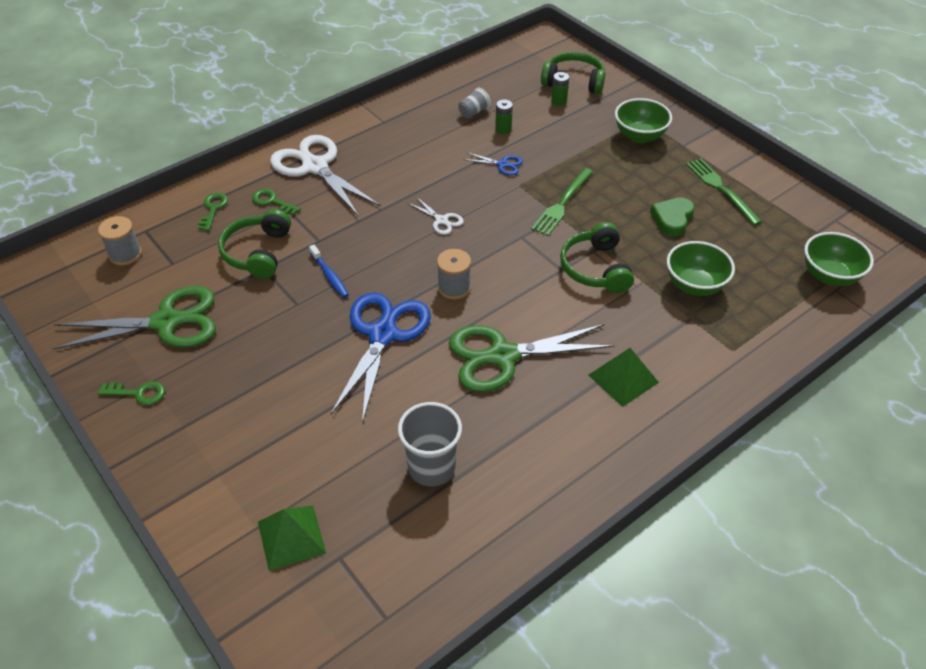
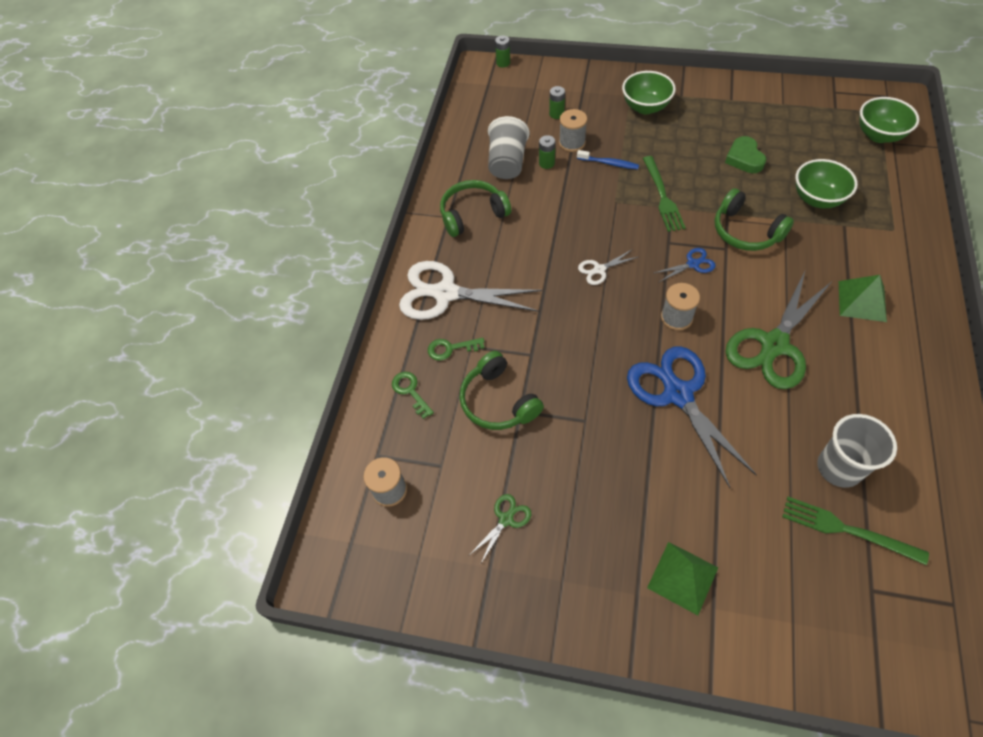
camera: 35 degrees left, 10 degrees up
(138, 393) = (566, 598): green key -> none
(167, 322) = (506, 519): green scissors -> green scissors, size x0.45
(291, 537) = (824, 605): green pyramid -> green pyramid (682, 577)
(330, 276) = (579, 377): blue toothbrush -> blue toothbrush (609, 163)
(441, 220) = (599, 270): white scissors -> white scissors turned 150 degrees clockwise
(473, 112) = (507, 163): grey cup -> grey cup, size x1.84
(502, 164) = (583, 193): blue scissors -> blue scissors (693, 264)
(542, 127) = (572, 143): none -> grey spool
(566, 44) = (503, 63): none -> green battery
(573, 81) = (546, 91): green headphones -> green headphones (472, 214)
(721, 189) = (744, 114): green fork -> green fork (846, 530)

